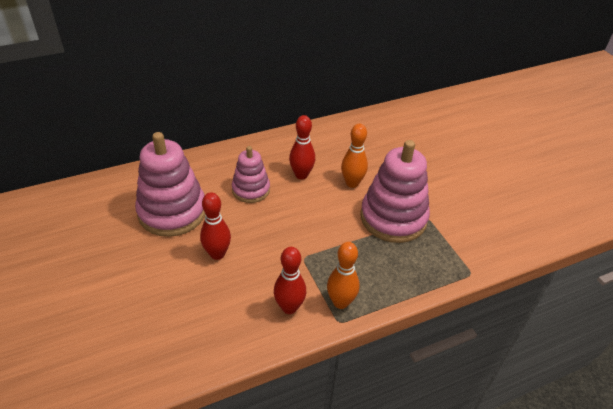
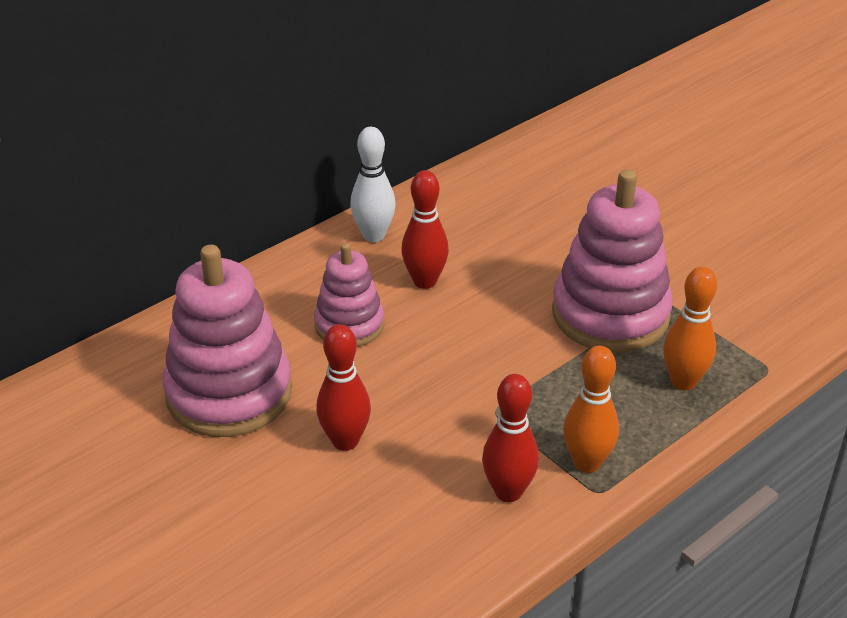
camera: 15 degrees left, 5 degrees down
(287, 144) = (373, 235): none -> white bowling pin
(352, 183) = (517, 275): orange bowling pin -> orange bowling pin (683, 381)

